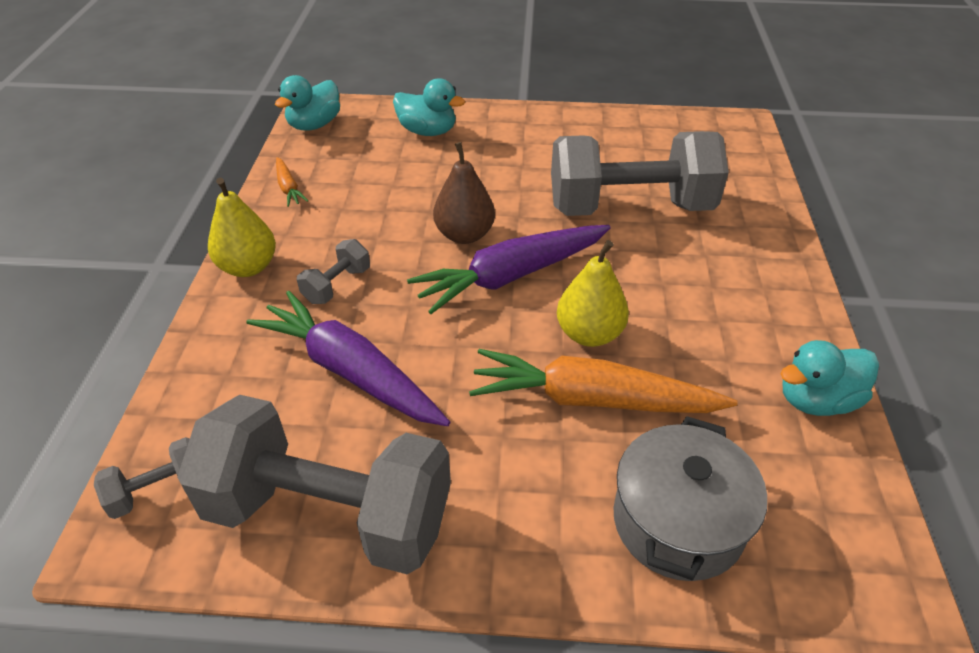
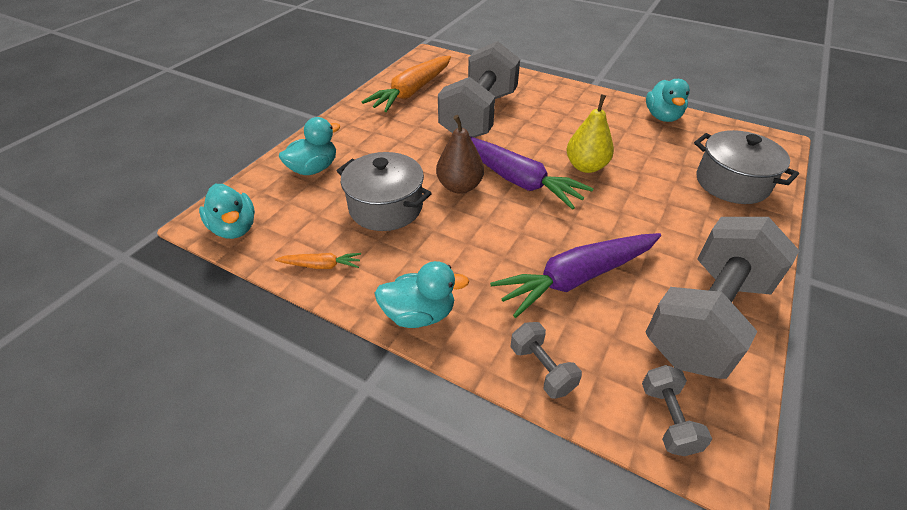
camera: 65 degrees left, 0 degrees up
(248, 267) = (419, 314): yellow pear -> turquoise duck
(337, 285) = (477, 264): grey dumbbell -> grey dumbbell (542, 369)
(394, 196) = (386, 207): none -> grey pot
(511, 276) = (517, 179): purple carrot -> purple carrot turned 45 degrees counterclockwise
(592, 399) = (640, 182): orange carrot -> orange carrot (412, 92)

